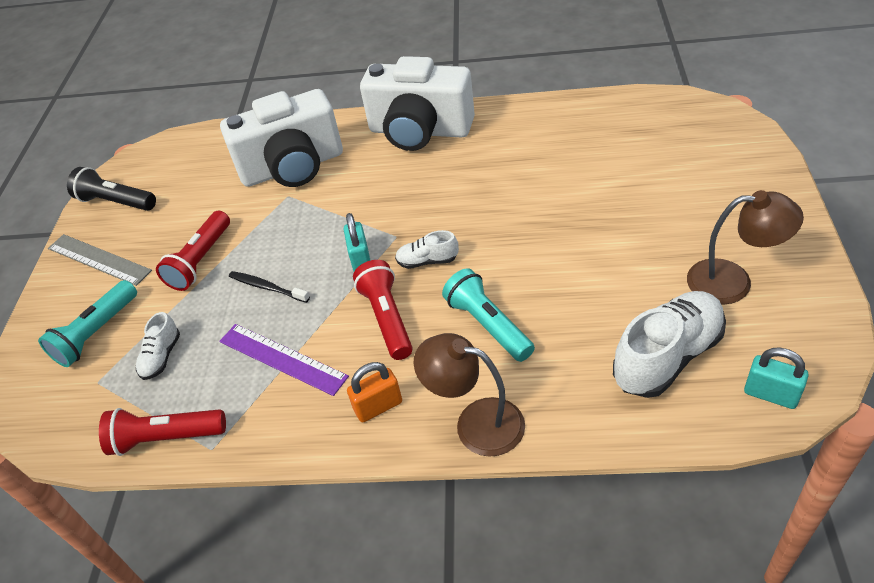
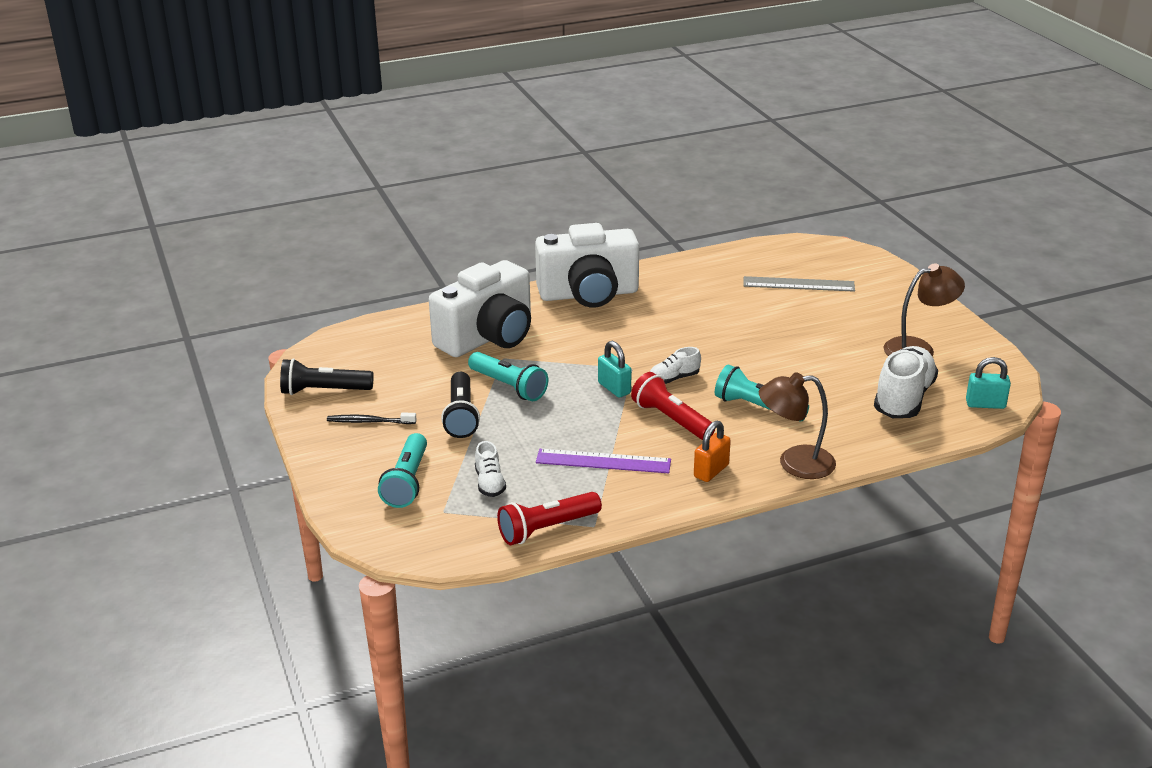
camera: 30 degrees left, 15 degrees down
(98, 259) = (352, 434): grey ruler -> grey ruler (798, 284)
(200, 261) = (461, 416): red flashlight -> black flashlight
(267, 233) = (508, 386): none -> turquoise flashlight
(267, 287) = (545, 421): black toothbrush -> black toothbrush (369, 421)

